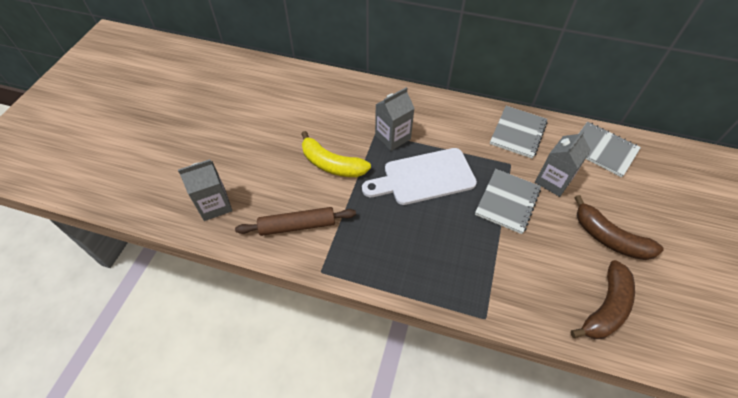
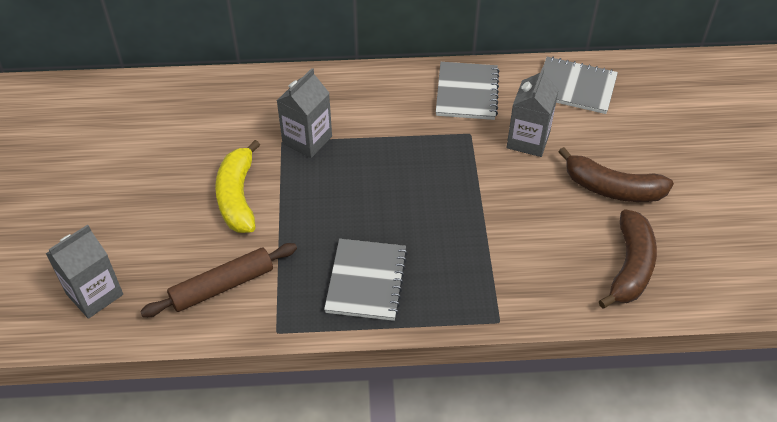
camera: 20 degrees left, 5 degrees down
(331, 164) = (237, 197): yellow banana -> yellow banana turned 75 degrees clockwise
(424, 177) = (367, 179): white cutting board -> none
(507, 202) = (481, 180): grey notebook -> grey notebook (366, 281)

